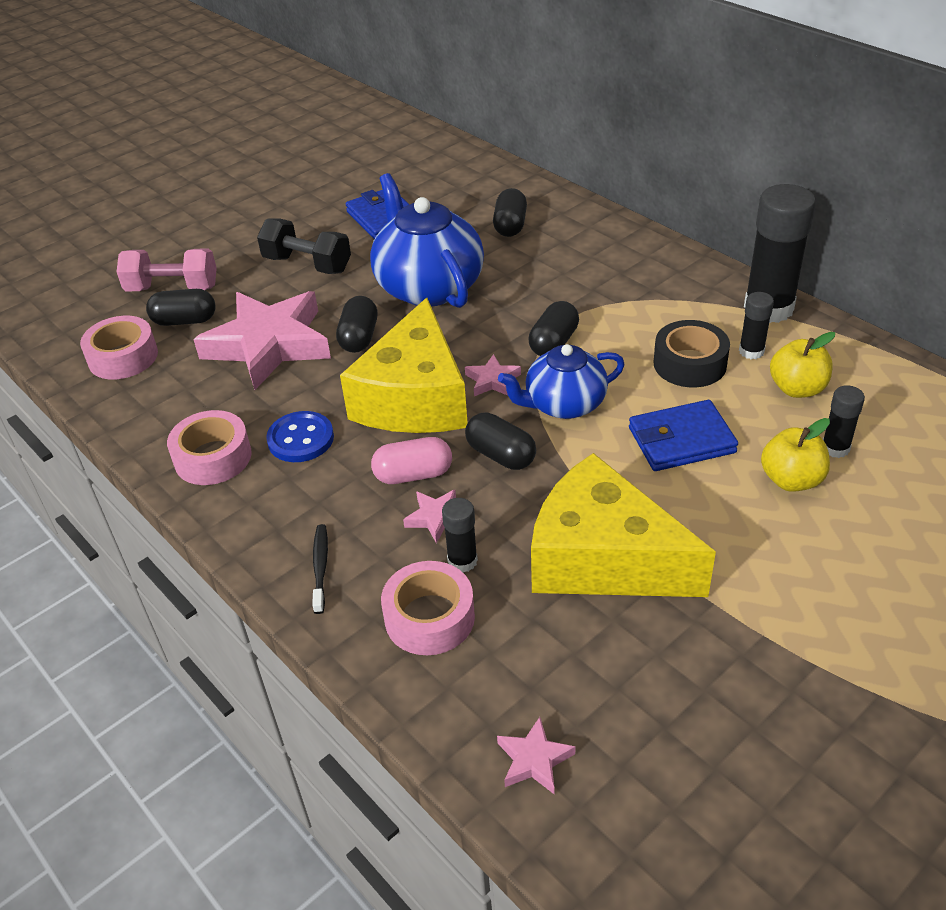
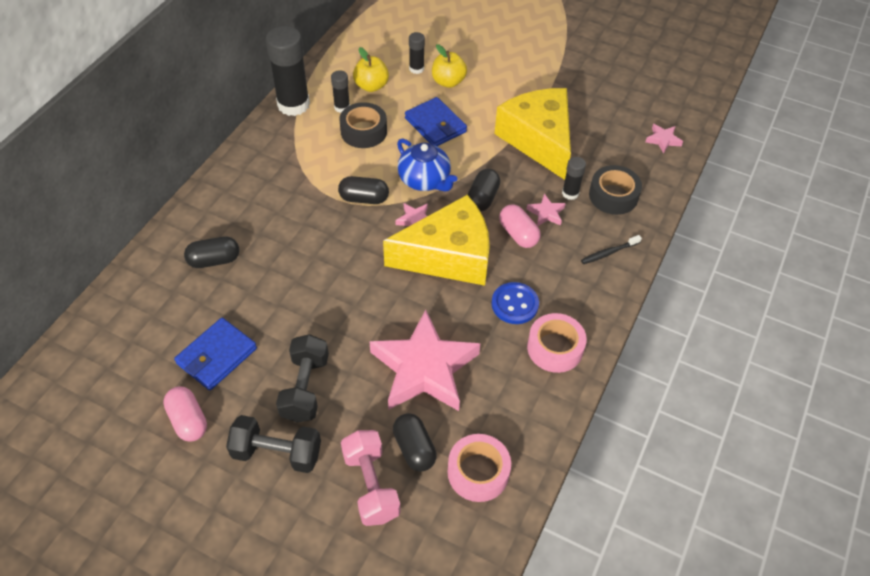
camera: 115 degrees left, 10 degrees up
(252, 241) = (277, 453): none -> black dumbbell
(324, 199) = (188, 420): none -> pink capsule
(359, 337) = (395, 311): black capsule -> none
(428, 286) = (316, 289): blue teapot -> none
(429, 617) = (613, 196): pink tape -> black tape
(603, 558) = (538, 140): yellow cheese -> yellow cheese turned 150 degrees clockwise

